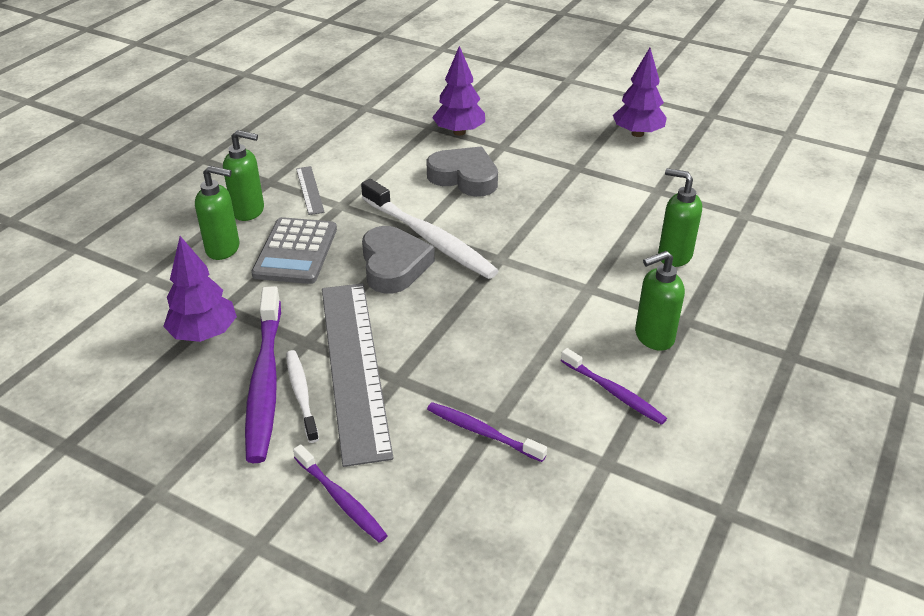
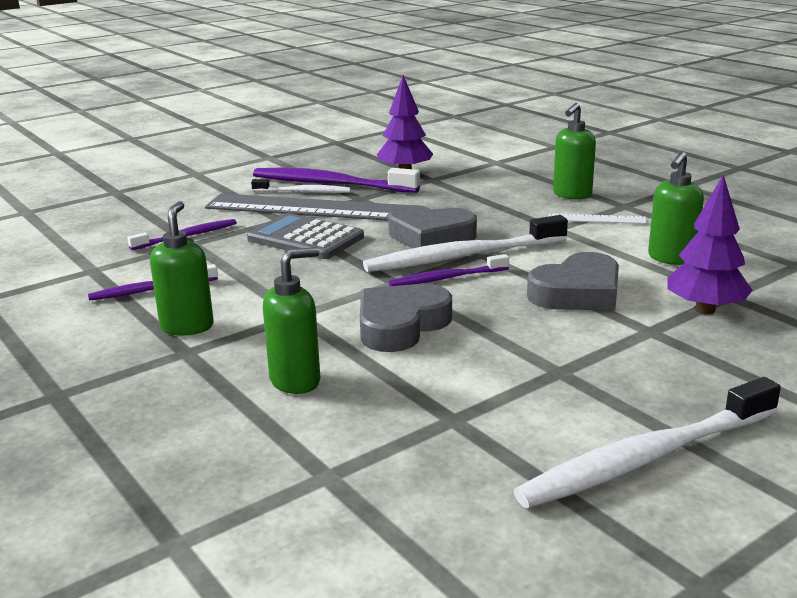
camera: 115 degrees right, 15 degrees down
(223, 249) = (515, 183): green soap dispenser -> green soap dispenser (671, 258)
(295, 251) = (488, 205): grey calculator -> grey calculator (305, 238)
(310, 190) = (596, 219): grey ruler -> white ruler
(340, 499) = (196, 193): purple toothbrush -> purple toothbrush (447, 278)
(568, 236) = (401, 325): none -> grey heart
(637, 133) = (647, 457): purple tree -> white toothbrush

